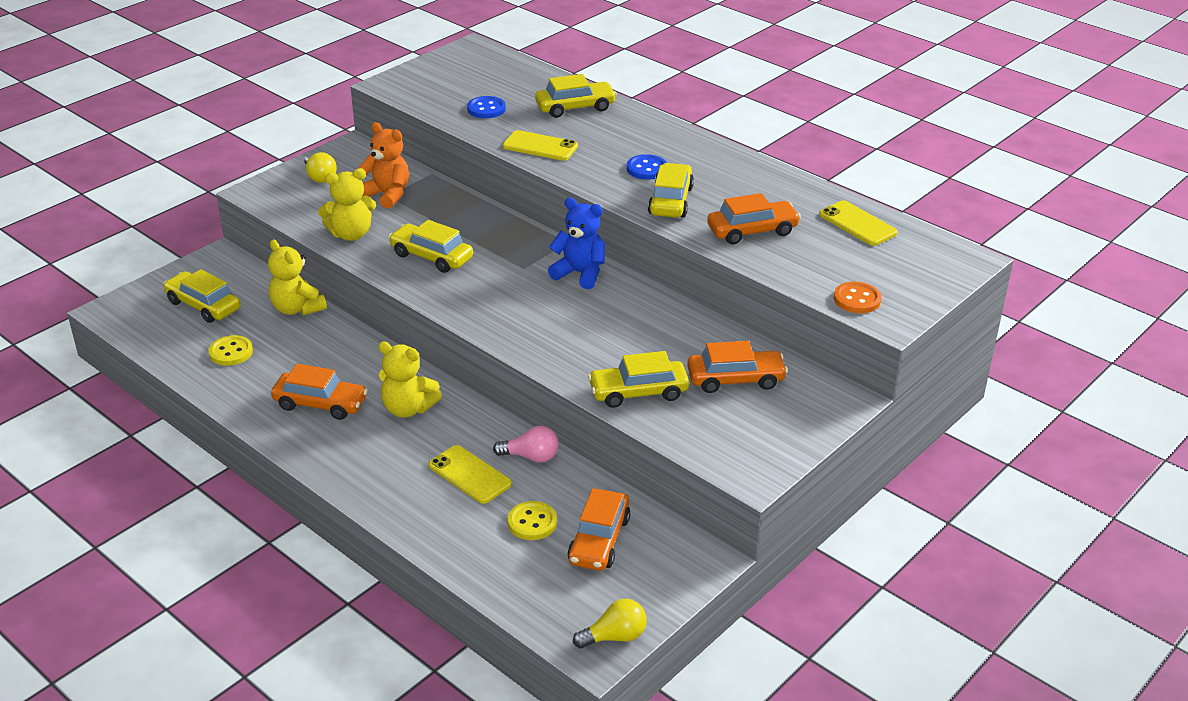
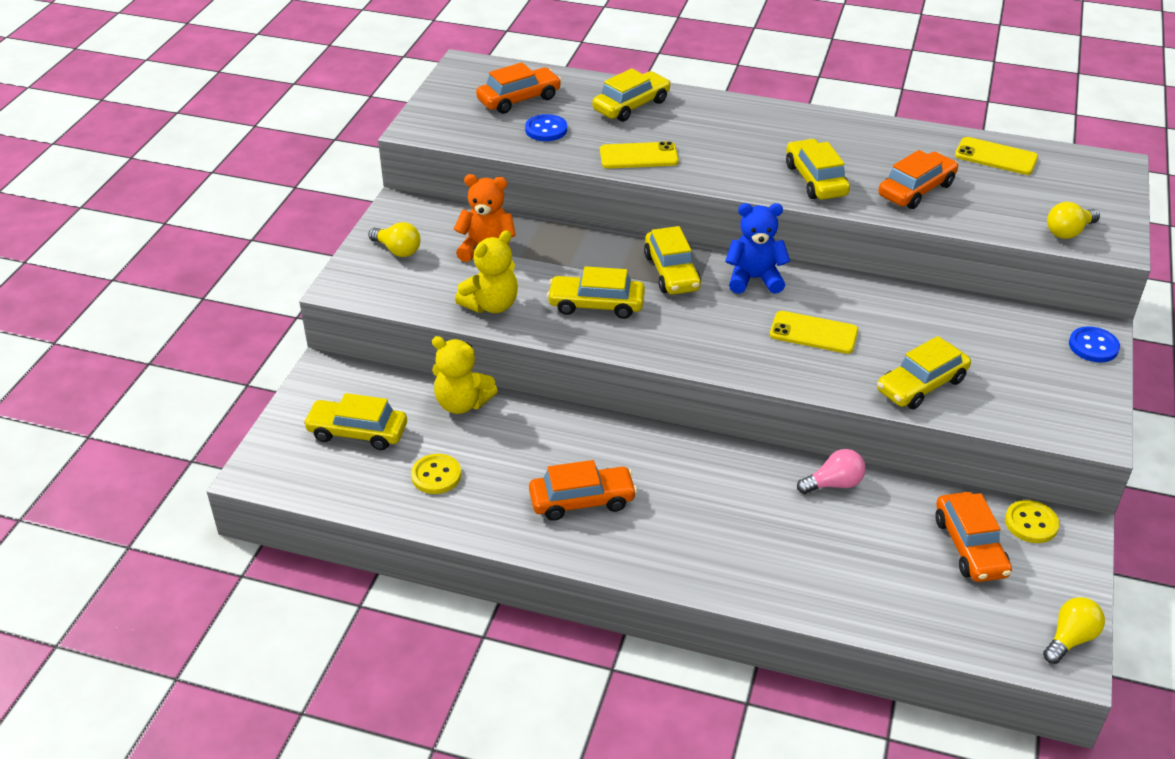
camera: 25 degrees left, 5 degrees up
(408, 408) = (673, 475): yellow teddy bear -> none
(469, 475) = (795, 524): yellow phone -> yellow phone (813, 333)
(516, 250) = (671, 272): none -> yellow car
(532, 522) = (896, 552): yellow button -> yellow button (1031, 523)
(646, 169) = (761, 153): blue button -> blue button (1093, 346)
(735, 379) = (990, 343): orange car -> orange car (519, 99)
(857, 299) = (1068, 232): orange button -> yellow light bulb

